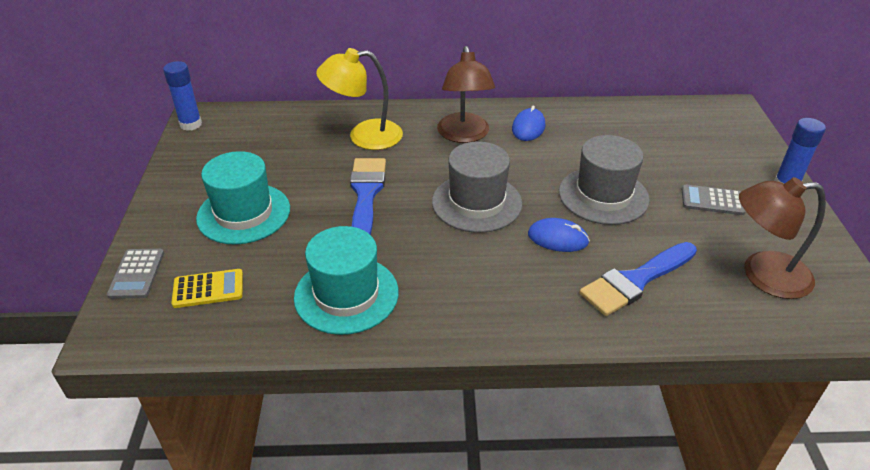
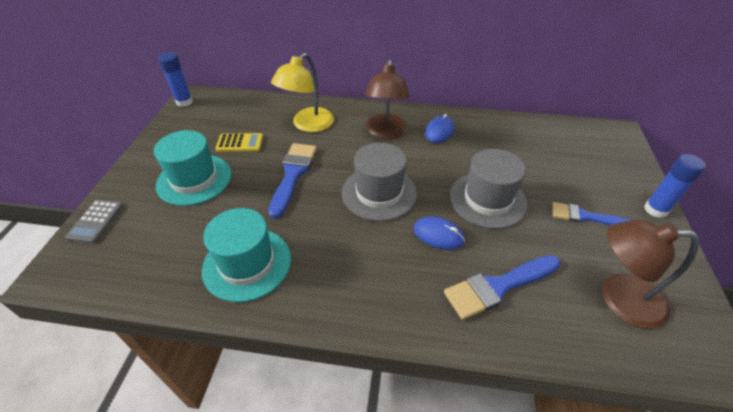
camera: 10 degrees right, 5 degrees up
(208, 289) = (142, 242): yellow calculator -> yellow calculator (240, 143)
(364, 136) = (307, 125): yellow lamp -> yellow lamp turned 60 degrees counterclockwise
(712, 200) = (584, 216): grey calculator -> blue brush

